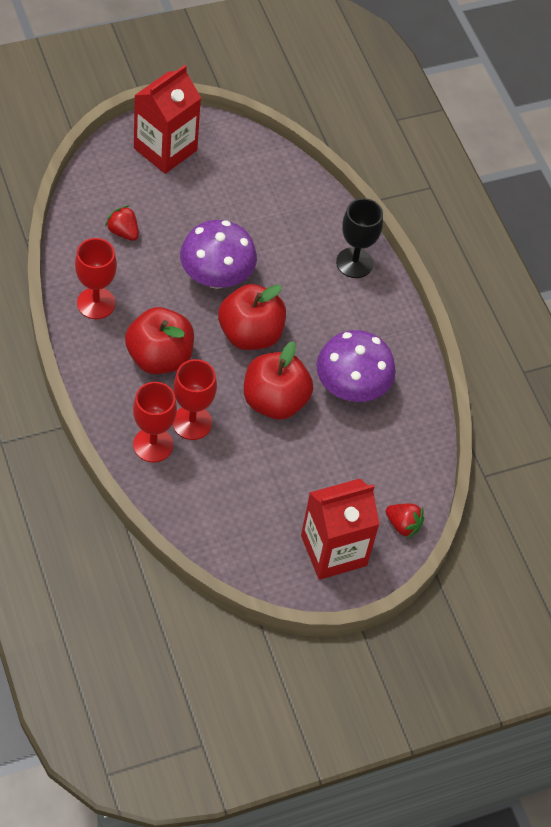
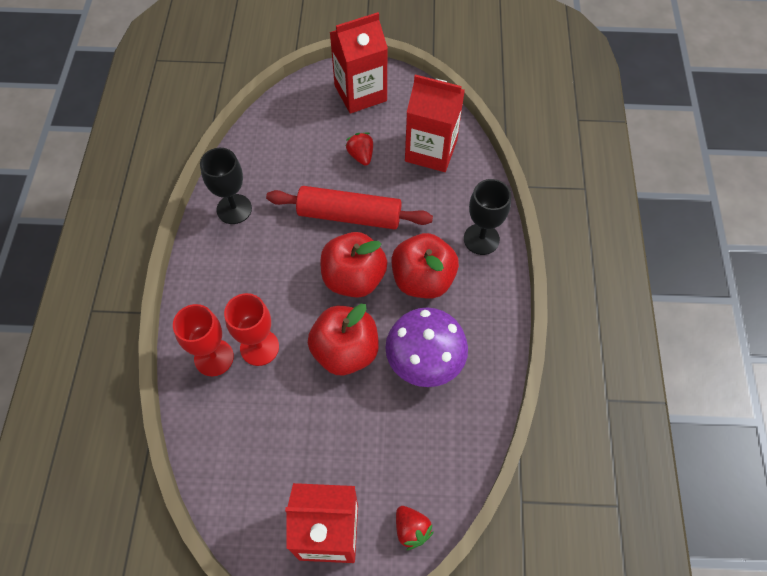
camera: 30 degrees right, 5 degrees up
(96, 303) = (234, 209): red goblet -> black goblet
(123, 232) = (289, 153): red strawberry -> red strawberry (361, 156)
(159, 357) = (262, 275): red apple -> red apple (422, 280)
(216, 277) = (349, 216): purple mushroom -> red rolling pin
(266, 190) = (431, 151): none -> red carton

